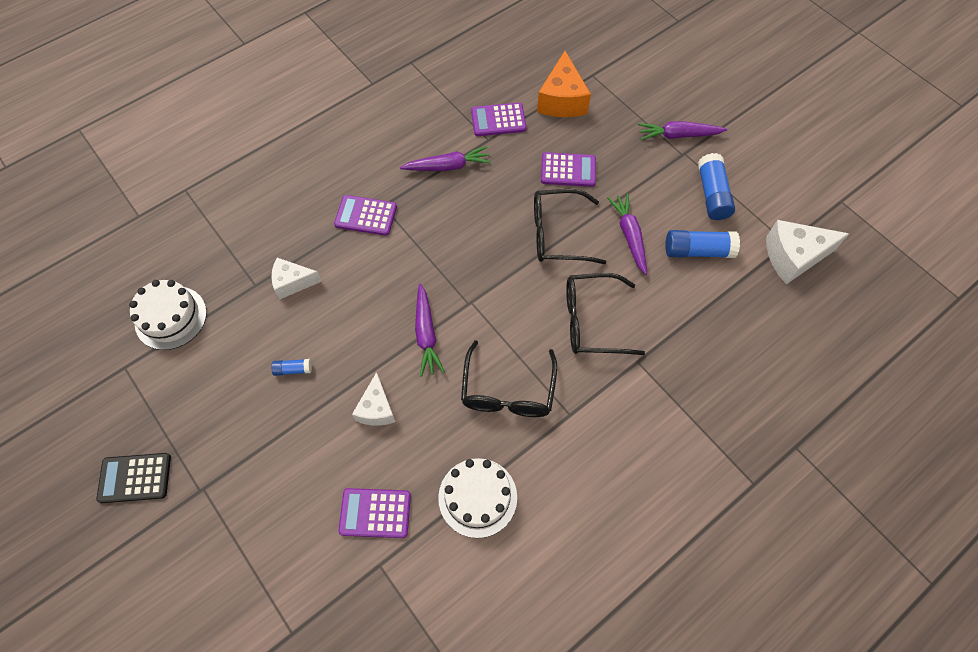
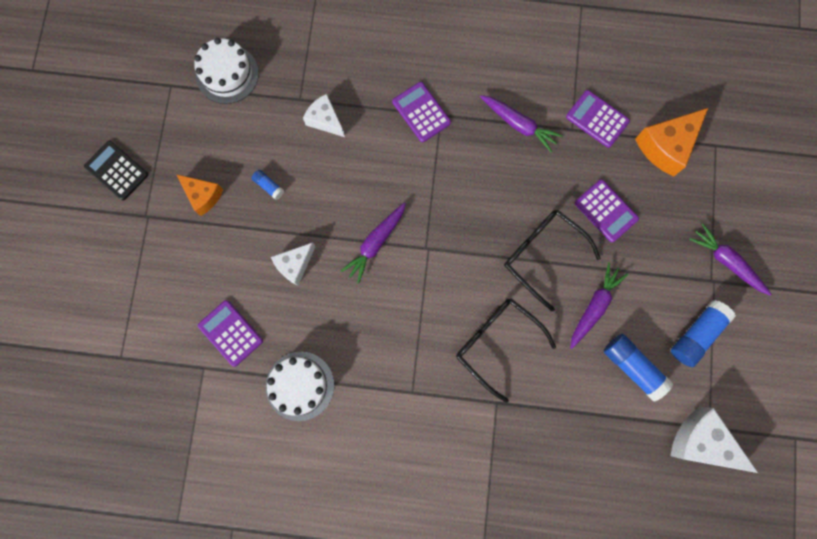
camera: 45 degrees right, 15 degrees up
(240, 427) = (203, 196): none -> orange cheese
(508, 391) = (389, 336): black glasses -> none

